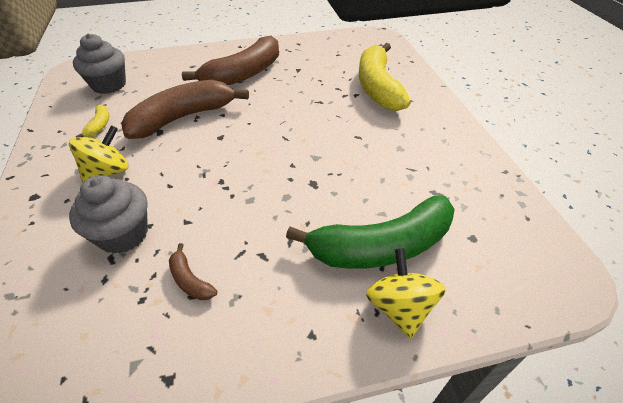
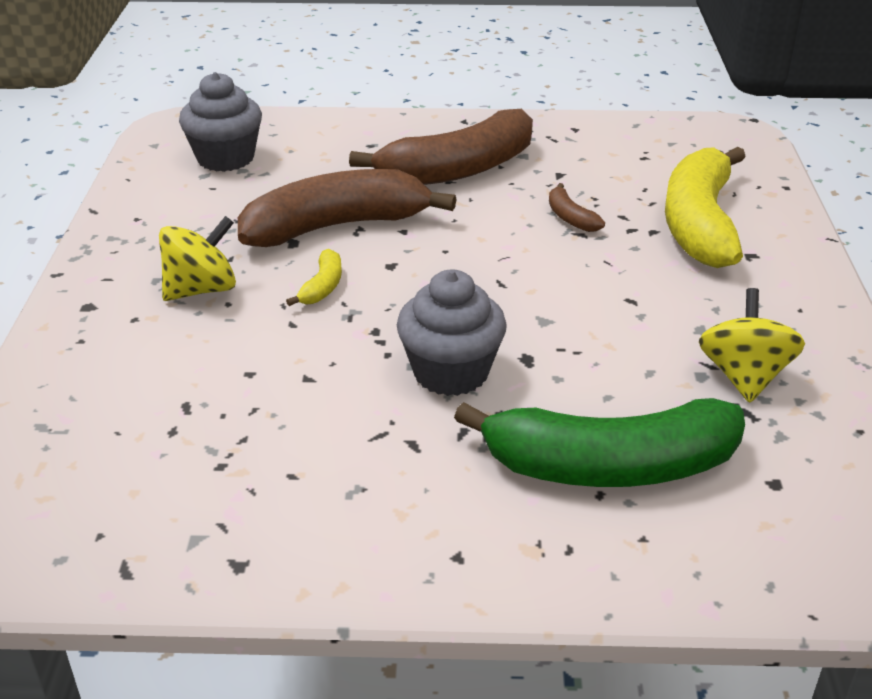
camera: 15 degrees right, 10 degrees down
(99, 126) = (200, 220): yellow banana -> yellow banana (322, 287)
(123, 234) = (210, 378): grey cupcake -> grey cupcake (451, 372)
(190, 280) = (295, 454): brown banana -> brown banana (570, 217)
(400, 307) = (608, 550): yellow spinning top -> yellow spinning top (744, 376)

